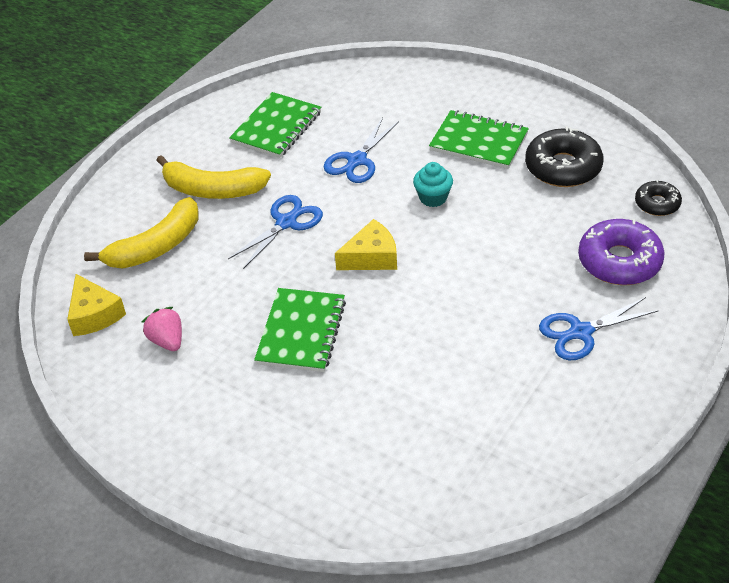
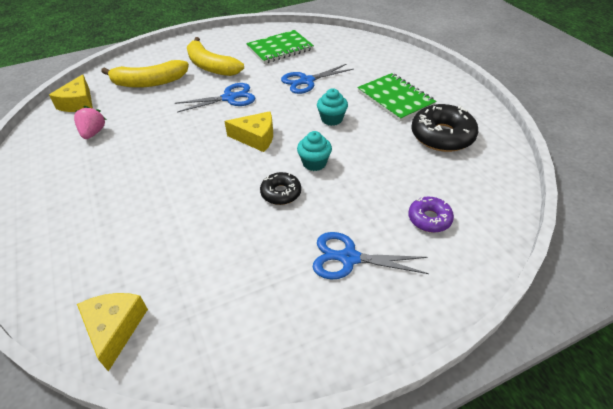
camera: 30 degrees right, 0 degrees up
(301, 332) = (166, 163): green notebook -> none
(437, 497) = (115, 328): none -> yellow cheese
(463, 257) = (314, 163): none -> turquoise cupcake
(619, 261) = (429, 219): purple donut -> purple donut, size x0.57
(657, 204) = (498, 190): black donut -> black donut (281, 193)

